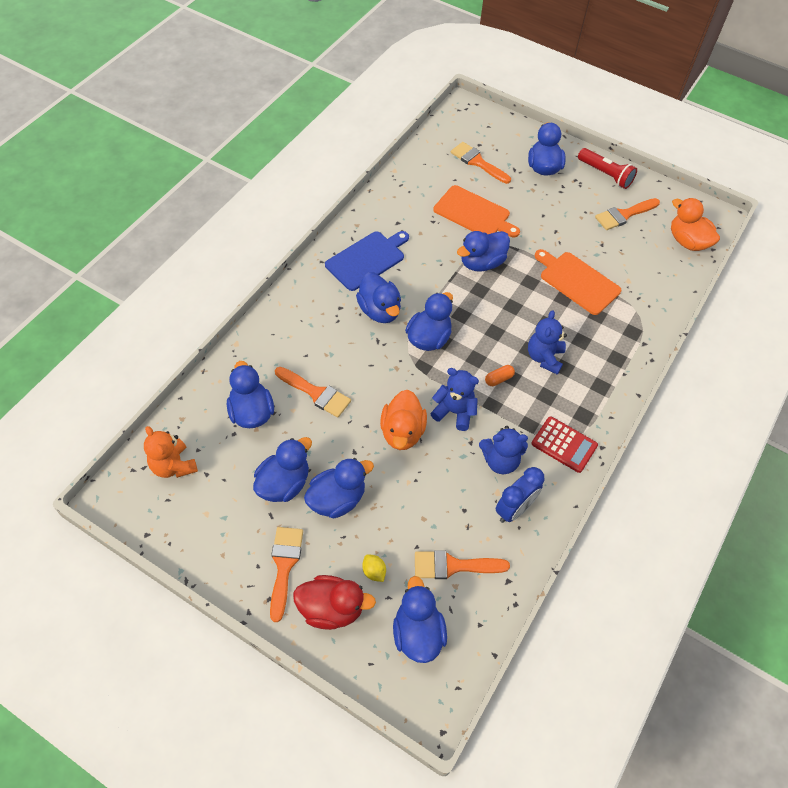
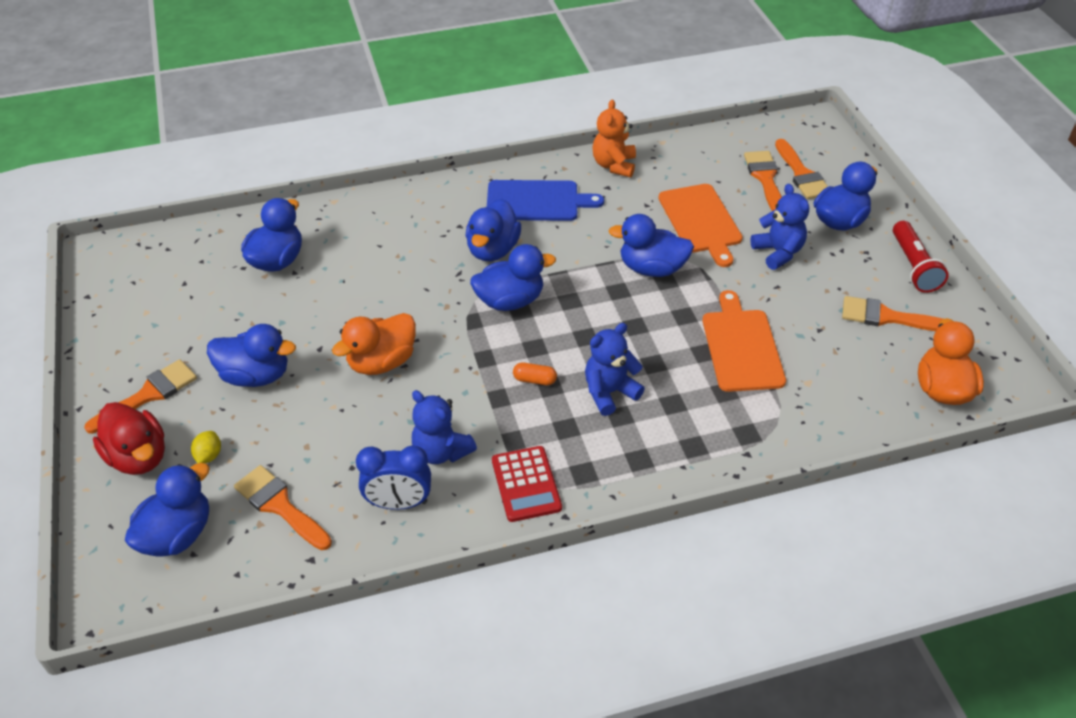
camera: 45 degrees right, 10 degrees down
(173, 466) = (169, 260): orange teddy bear -> orange teddy bear (614, 165)
(284, 484) = (230, 332): blue duck -> none
(316, 393) = (348, 281): orange brush -> orange brush (801, 174)
(454, 412) = (452, 378): blue teddy bear -> blue teddy bear (778, 252)

